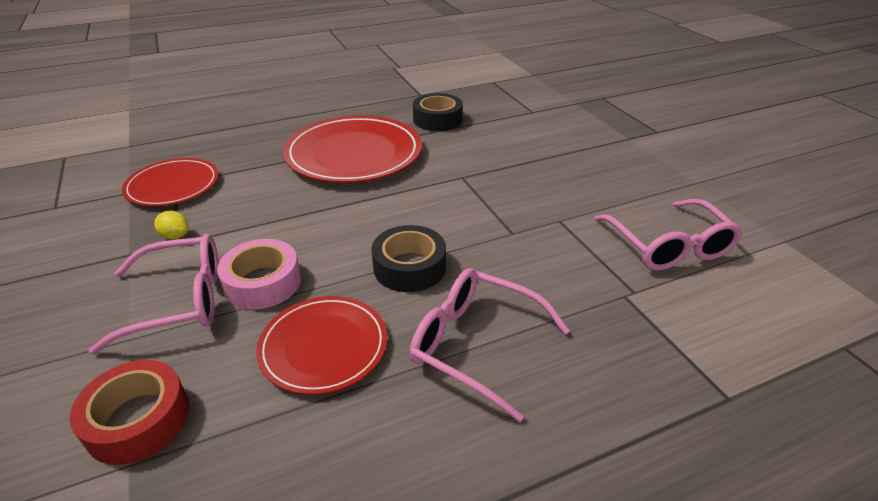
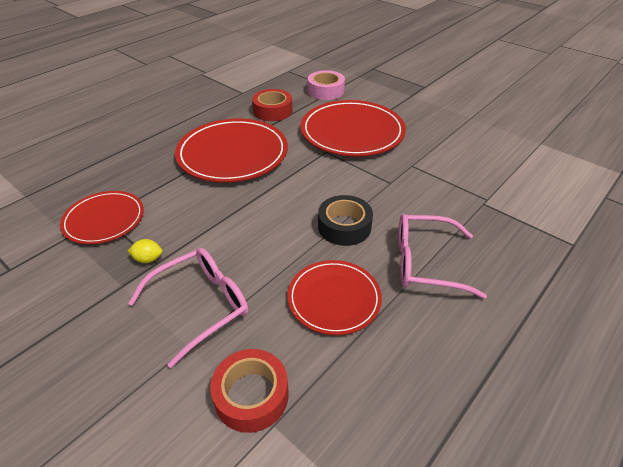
camera: 25 degrees left, 5 degrees up
(263, 283) = (252, 271): pink tape -> pink tape (325, 91)
(437, 120) = (272, 111): black tape -> red tape
(513, 163) = (352, 132): none -> red plate
(668, 246) = (485, 164): pink glasses -> none

